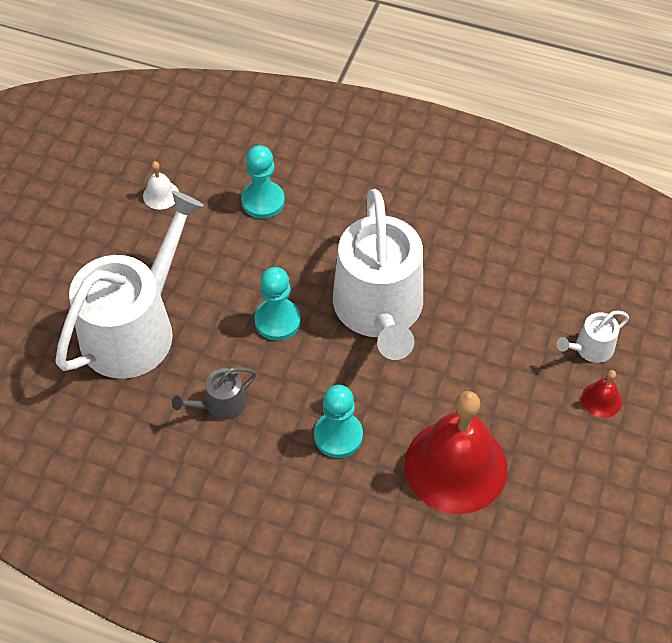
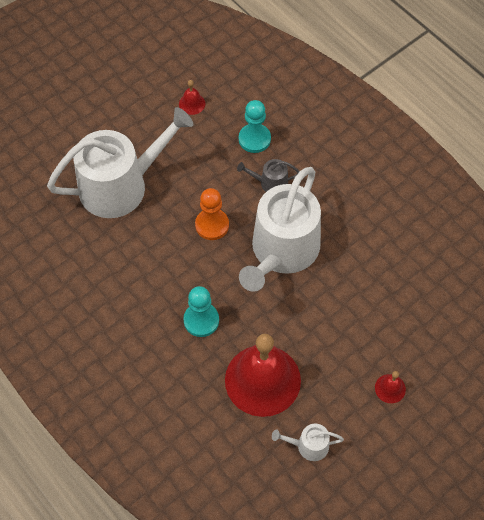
camera: 30 degrees right, 5 degrees up
(161, 195) = (192, 103): white bell -> red bell
(220, 404) = (142, 262): grey watering can -> grey watering can (270, 183)
(277, 320) = (212, 225): turquoise pawn -> orange pawn
(590, 348) = (407, 350): white watering can -> white watering can (308, 445)

